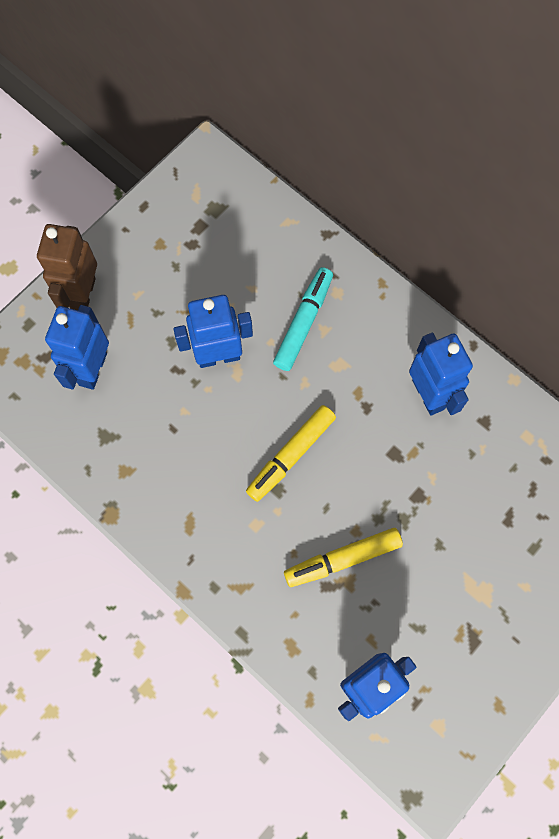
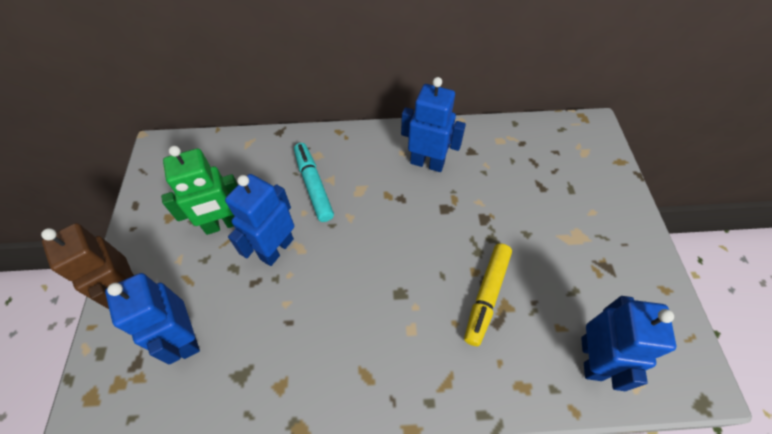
camera: 45 degrees left, 15 degrees down
(196, 292) = (223, 224): none -> green robot
(290, 455) = (386, 265): yellow marker -> none

